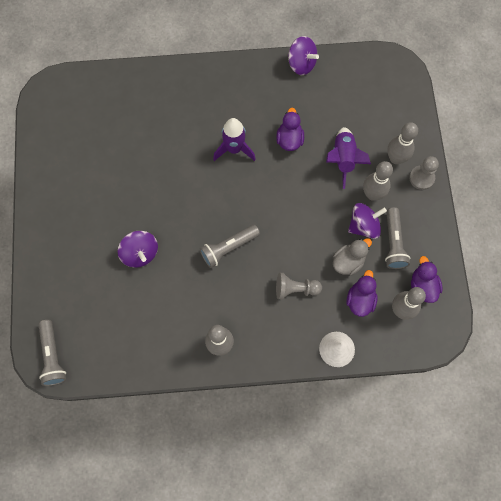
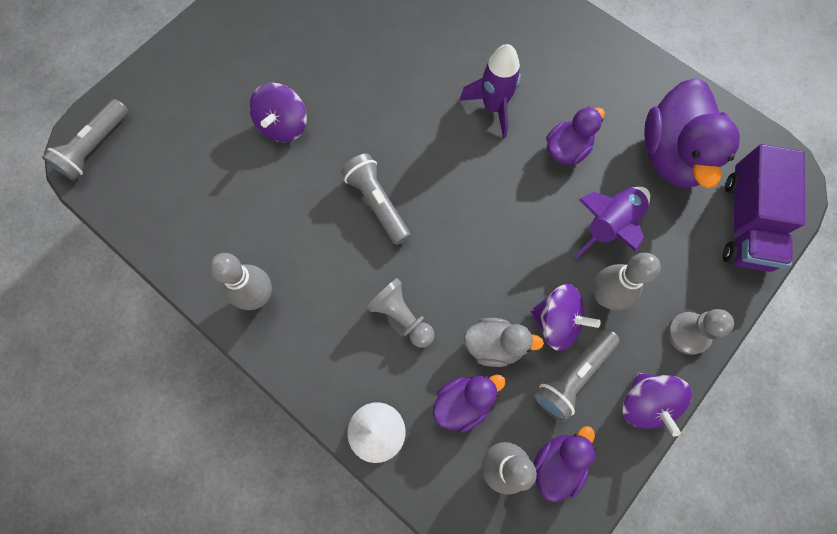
camera: 45 degrees right, 0 degrees up
(228, 248) = (377, 203): grey flashlight -> grey flashlight turned 45 degrees clockwise
(301, 64) = (665, 82): purple spinning top -> purple spinning top (645, 403)
(339, 99) = (672, 155): none -> purple duck
(396, 158) = (677, 281): grey bowling pin -> none
(399, 103) = (746, 222): none -> purple truck

